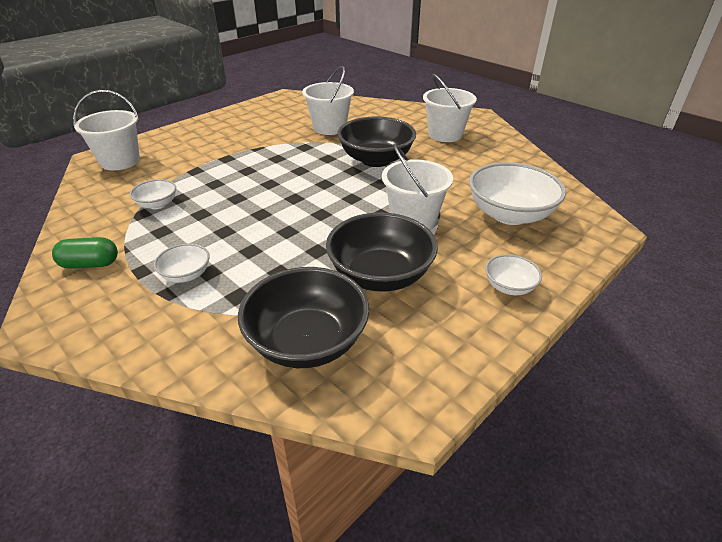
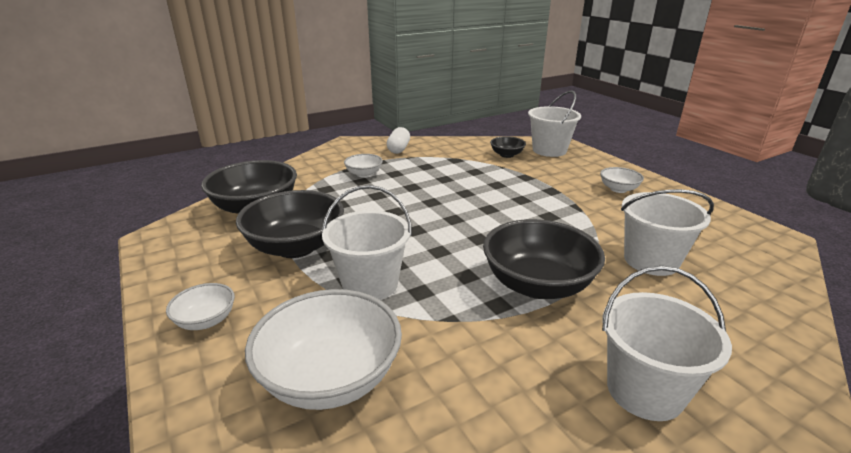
camera: 105 degrees right, 10 degrees down
(90, 264) = (398, 149): green capsule -> white capsule
(130, 183) = (506, 155): none -> black bowl
(157, 204) = (467, 164): white bowl -> white bowl (618, 189)

